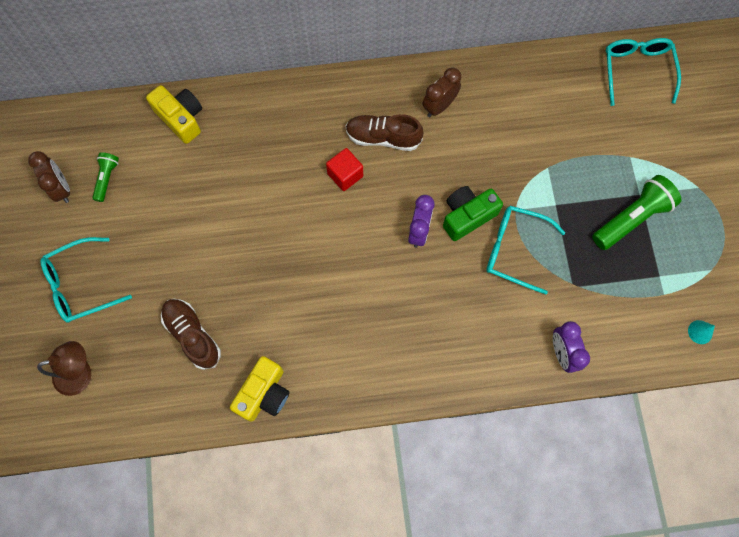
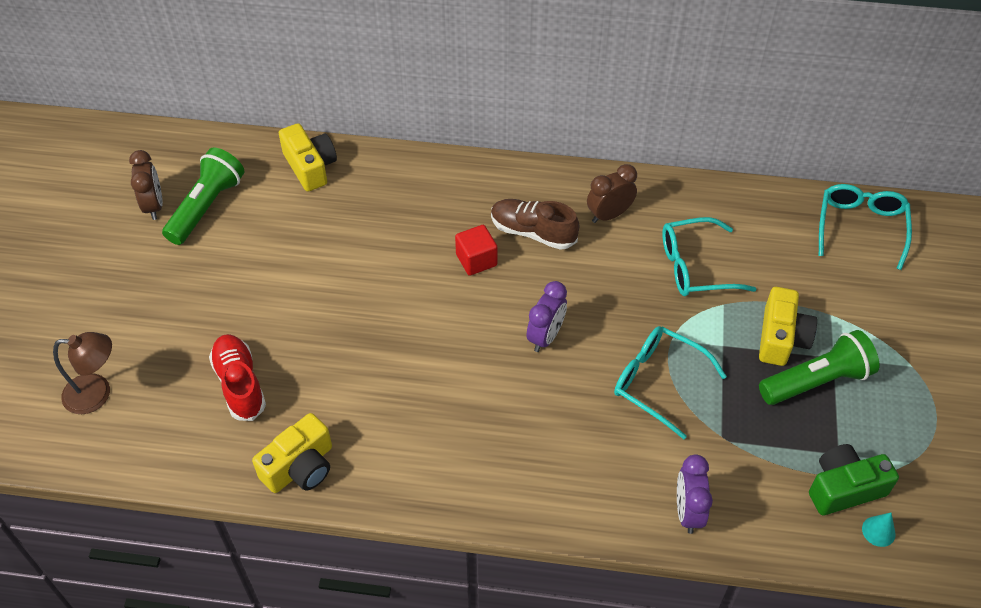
camera: 15 degrees right, 20 degrees down
(81, 285) = (135, 304): turquoise glasses -> turquoise glasses (695, 267)
(107, 178) = (206, 207): green flashlight -> green flashlight, size x1.84
(192, 335) = (240, 384): brown shoe -> red shoe
(467, 216) = (609, 333): green camera -> green camera (844, 488)
(597, 187) = (781, 338): none -> yellow camera

